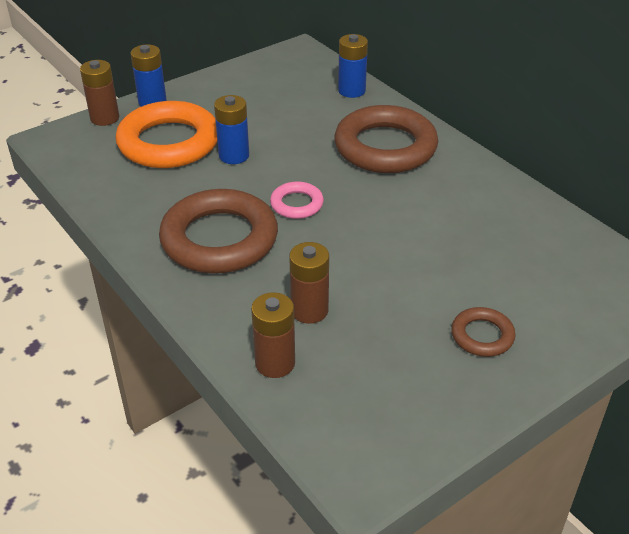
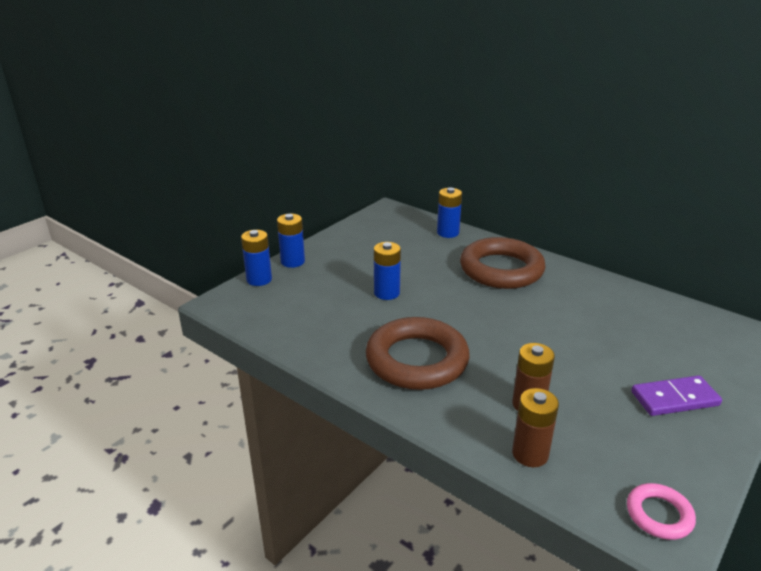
camera: 15 degrees left, 10 degrees down
(104, 118) = (259, 279): brown battery -> blue battery
(169, 142) = (326, 291): orange ring -> none
(296, 204) = (462, 322): pink ring -> pink ring (659, 515)
(482, 336) = (674, 398): brown ring -> purple domino

